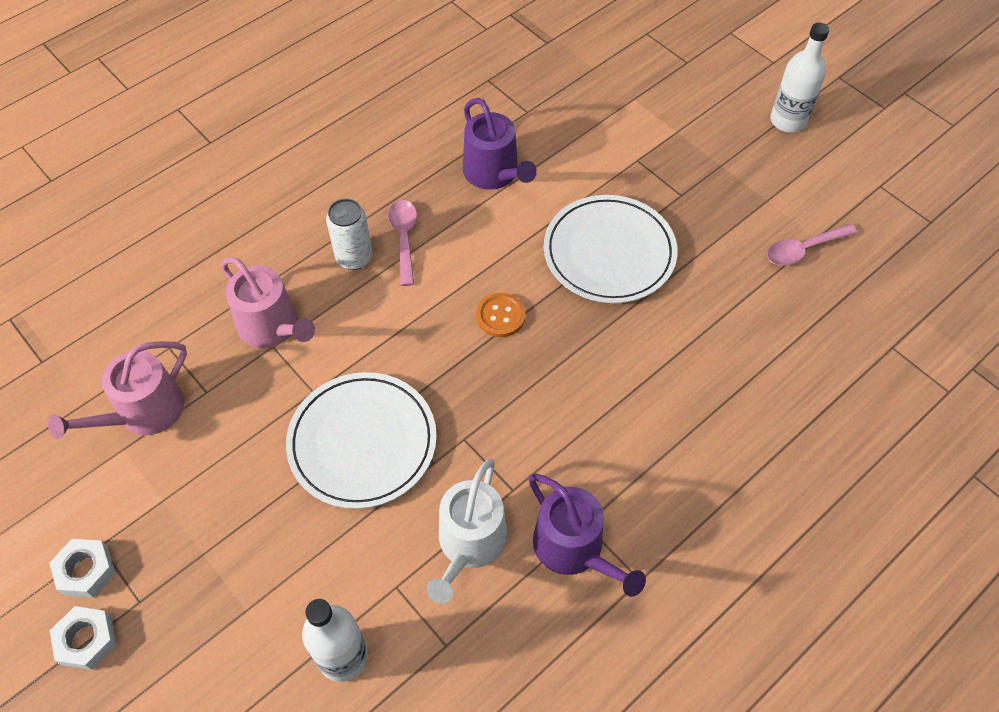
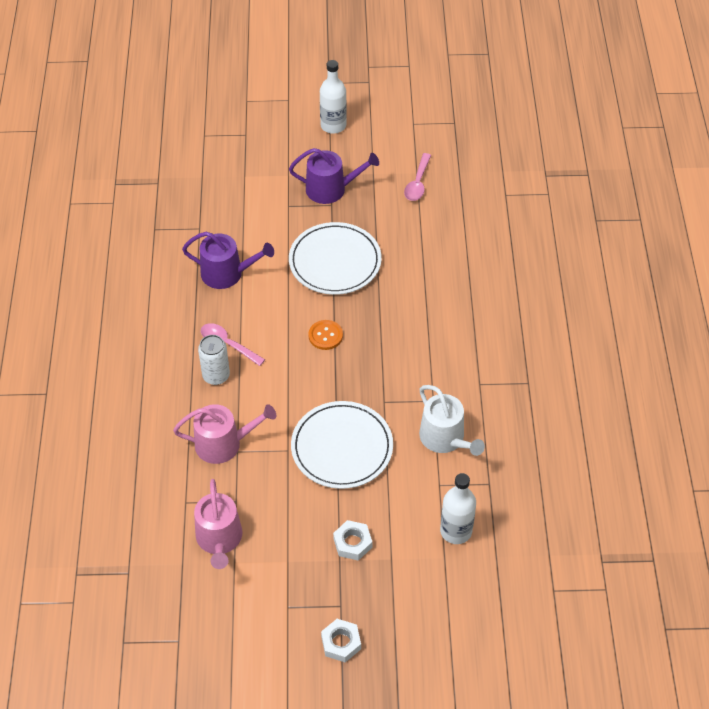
camera: 50 degrees left, 5 degrees down
(86, 571) = (297, 622): white nut -> white nut (352, 543)
(574, 549) = (488, 398): purple watering can -> purple watering can (331, 189)

